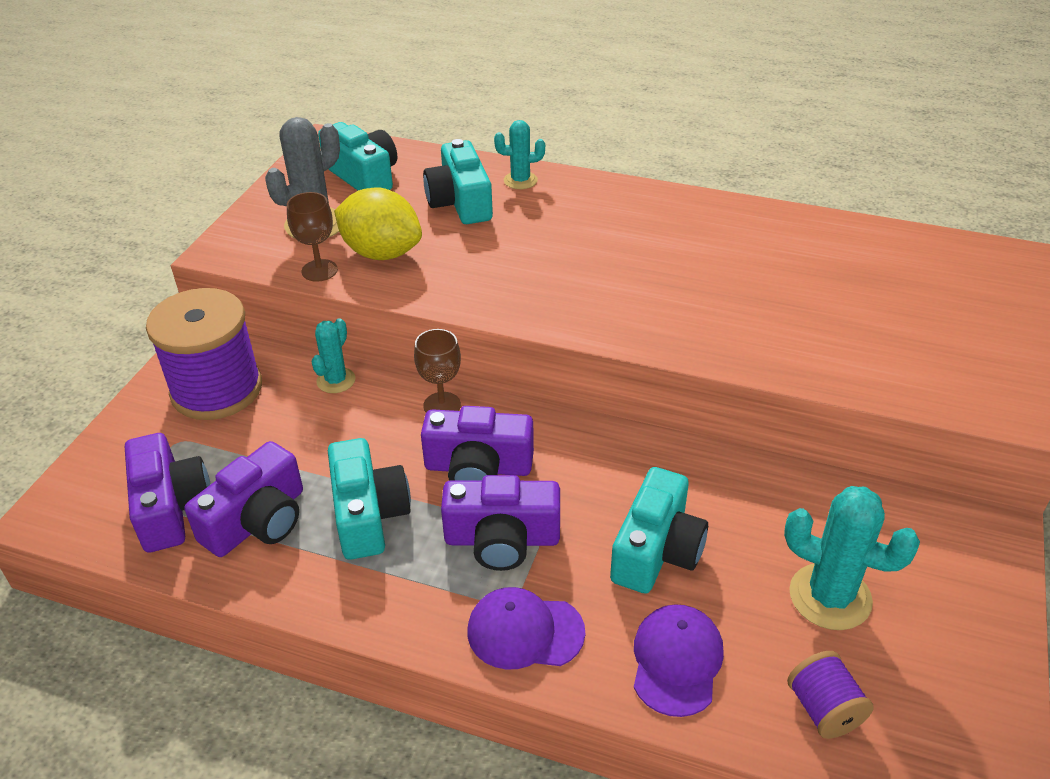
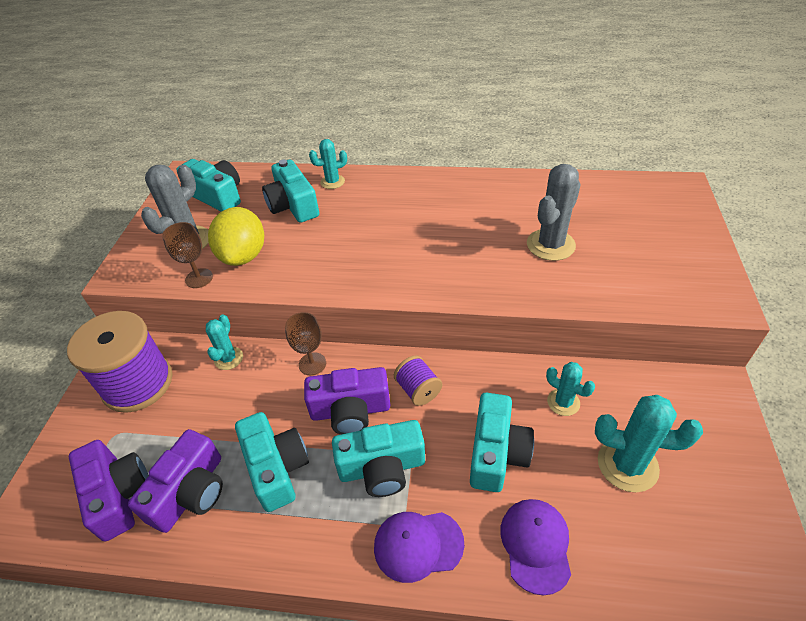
camera: 10 degrees left, 5 degrees up
(381, 253) = (243, 256): yellow lemon -> yellow lemon turned 75 degrees clockwise
(502, 539) = (382, 467): purple camera -> turquoise camera
(766, 509) = (563, 402): none -> turquoise cactus
(797, 304) = (550, 245): none -> grey cactus
(824, 709) = (651, 562): purple spool -> purple spool (418, 390)

